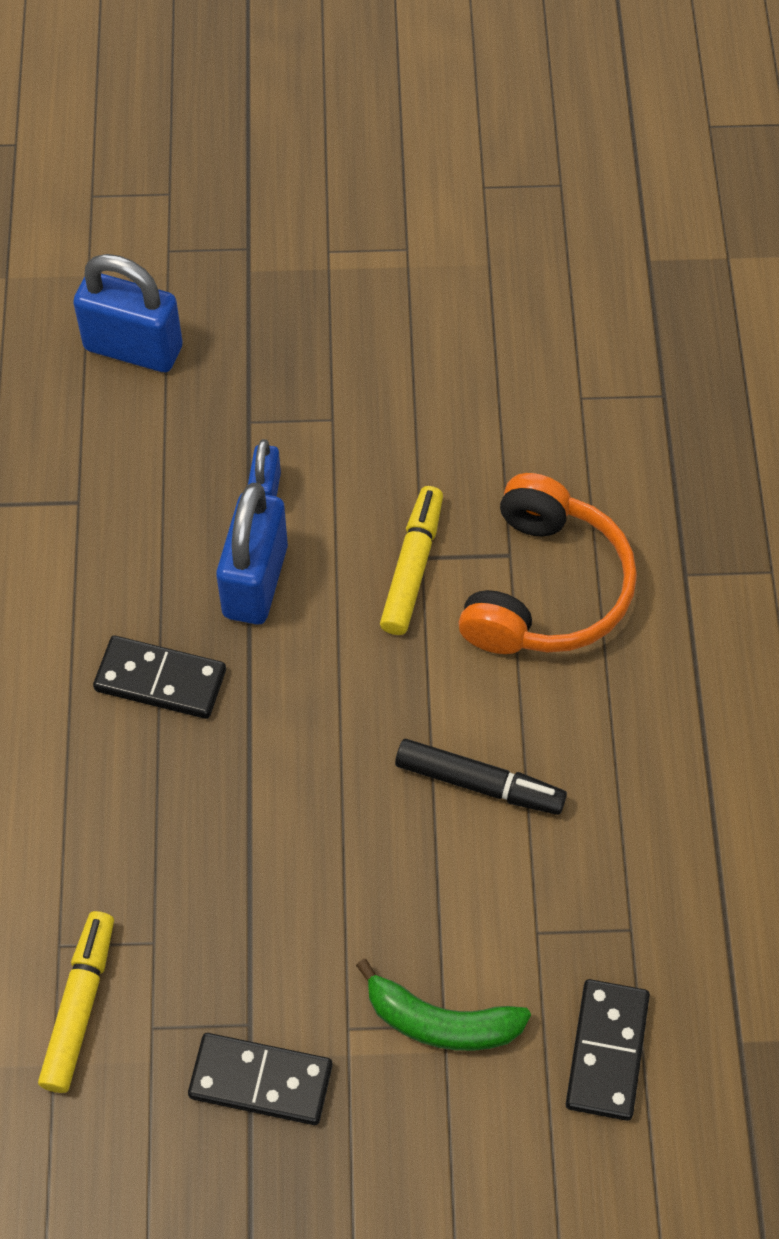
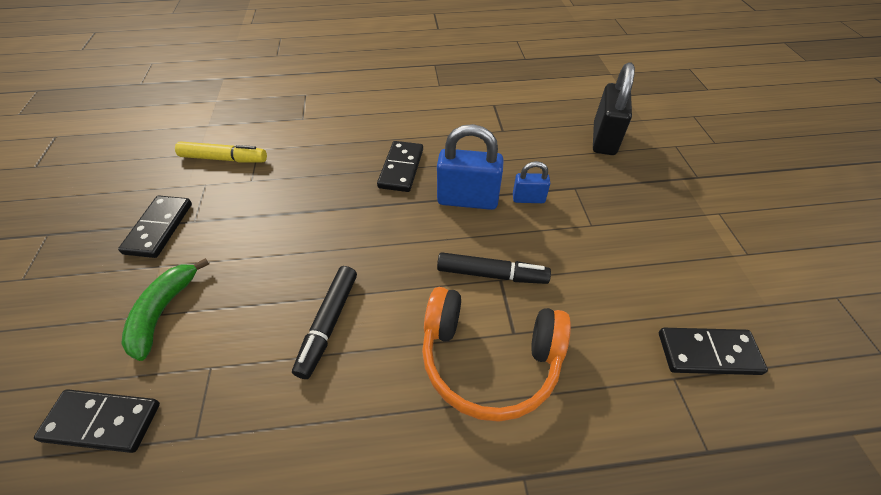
camera: 85 degrees right, 10 degrees down
(133, 348) = (604, 139): blue padlock -> black padlock
(412, 567) = (491, 274): yellow marker -> black marker
(551, 352) = (708, 353): none -> black domino

